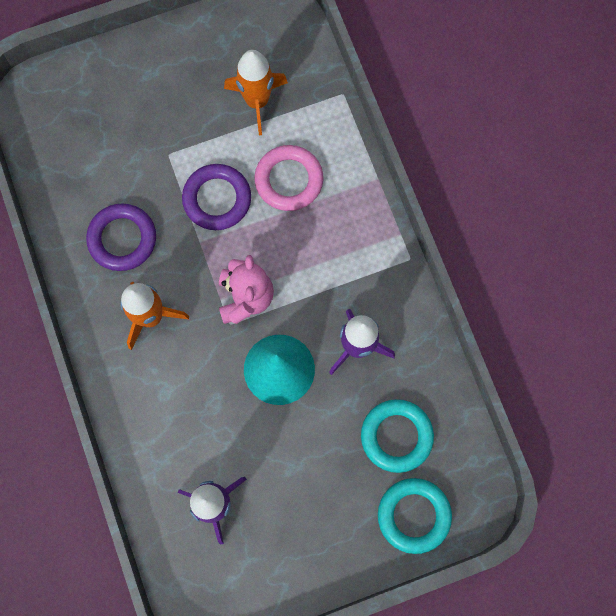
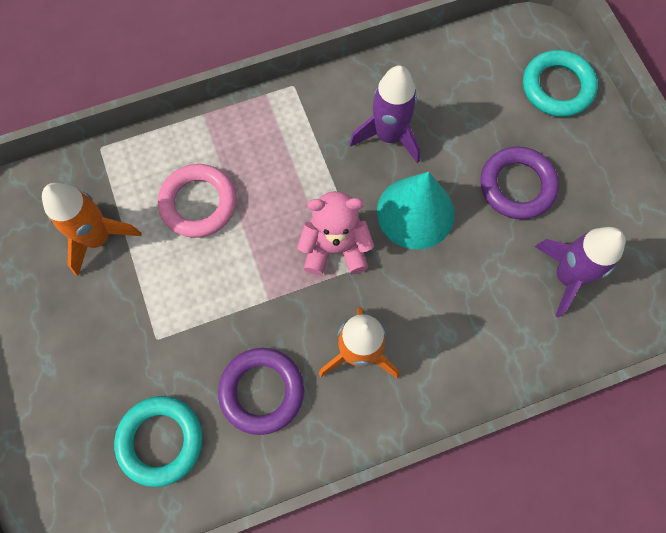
camera: 90 degrees left, 5 degrees down
(217, 199) = (216, 281): purple ring -> purple ring (517, 186)
(396, 436) = (480, 101): turquoise ring -> turquoise ring (161, 441)

